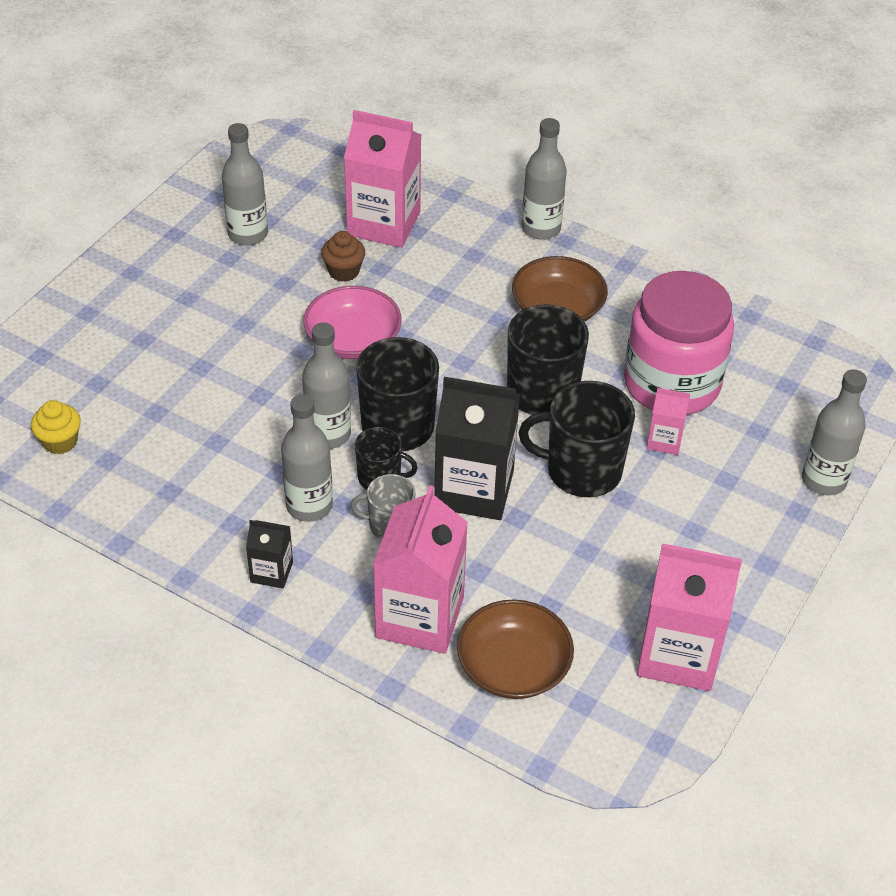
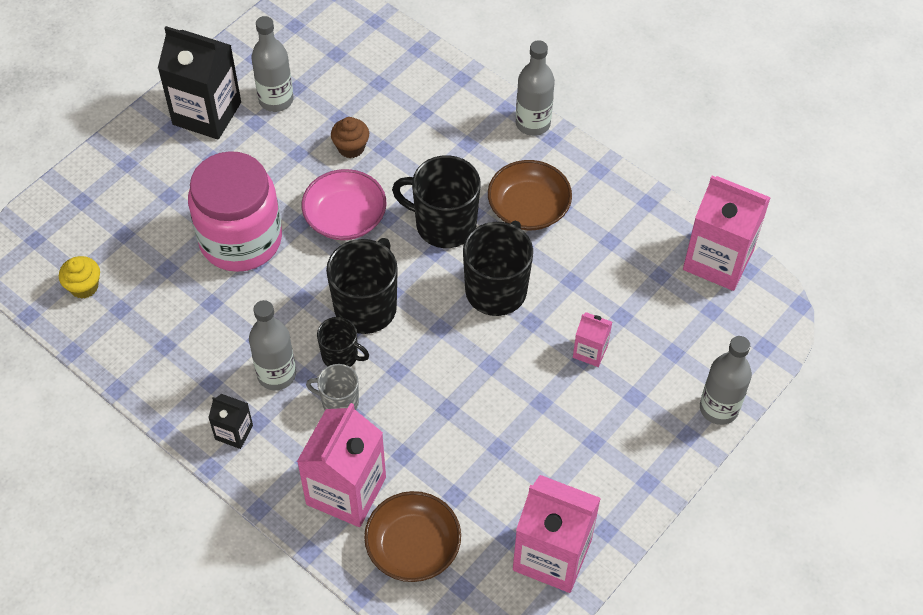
camera: 10 degrees right, 10 degrees up
(328, 434) = (306, 308): grey bottle -> none
(384, 223) = (395, 102): pink carton -> pink carton (718, 260)
(474, 489) = (417, 377): black carton -> black carton (207, 113)
(582, 471) = (512, 371): black mug -> black mug (444, 224)
(671, 383) = (610, 296): pink jar -> pink jar (240, 239)

